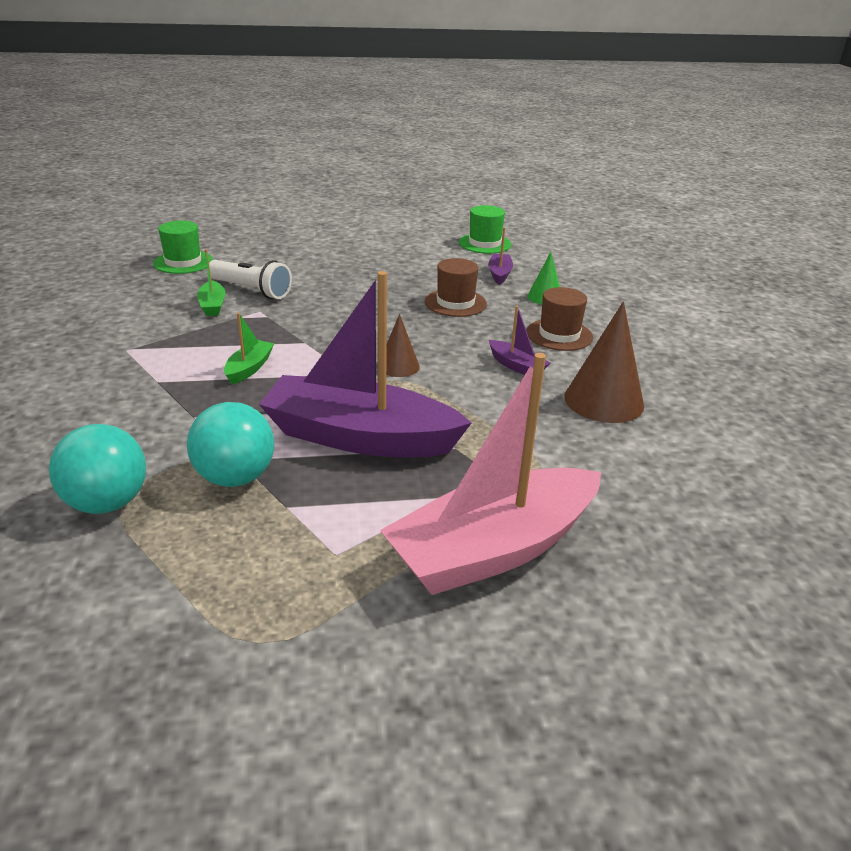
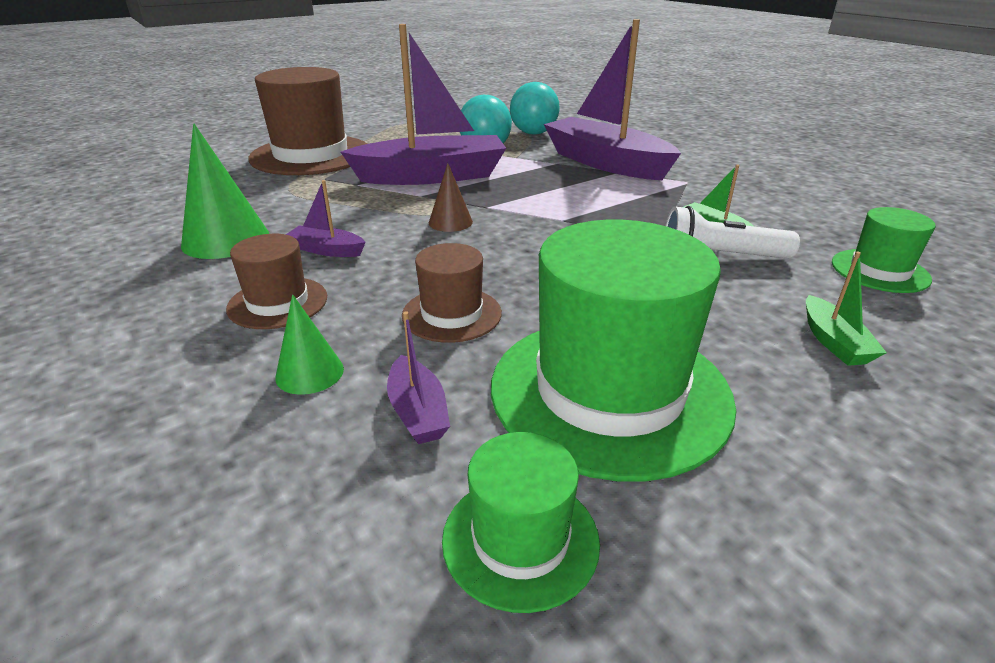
camera: 155 degrees right, 0 degrees up
(142, 400) = (606, 163): none -> purple boat
(249, 368) = (573, 192): green boat -> green boat (834, 342)
(412, 261) = (609, 391): none -> green hat
(493, 549) = (311, 155): pink boat -> brown hat
(604, 401) = (226, 239): brown cone -> green cone

